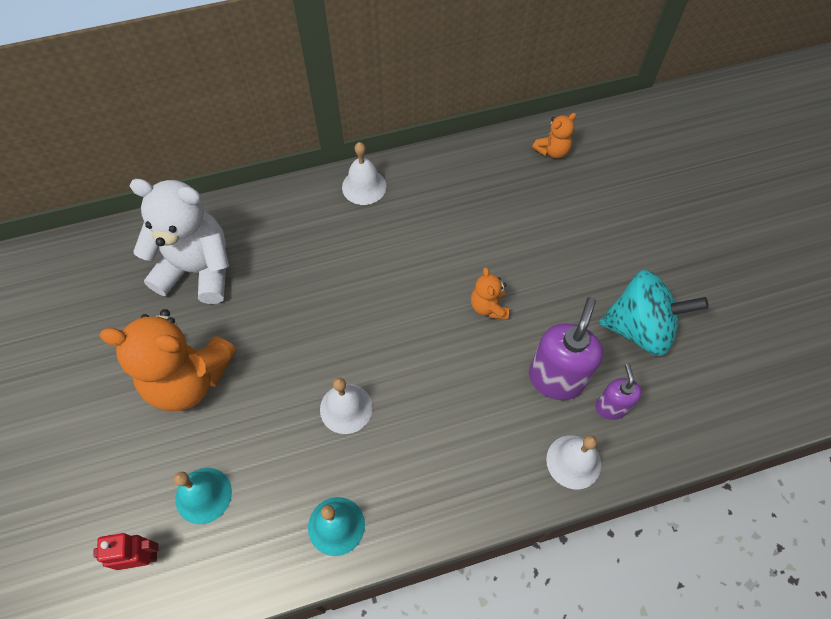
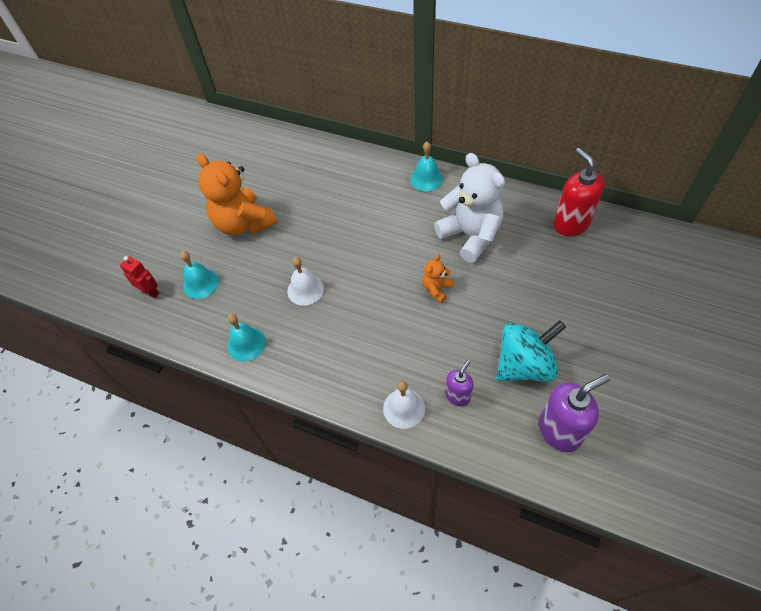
camera: 45 degrees right, 5 degrees down
(198, 270) = (297, 172): white teddy bear -> white teddy bear (470, 235)
(364, 186) = (426, 178): white bell -> turquoise bell
(552, 151) = (570, 224): orange teddy bear -> red soap dispenser
(555, 379) = (438, 356): purple soap dispenser -> purple soap dispenser (560, 431)
(640, 328) = (524, 365): turquoise spinning top -> turquoise spinning top turned 75 degrees counterclockwise

